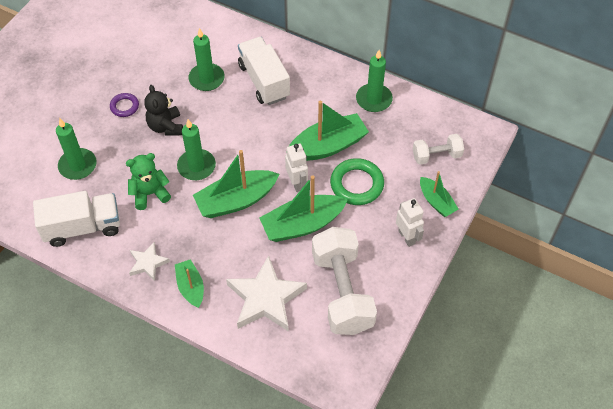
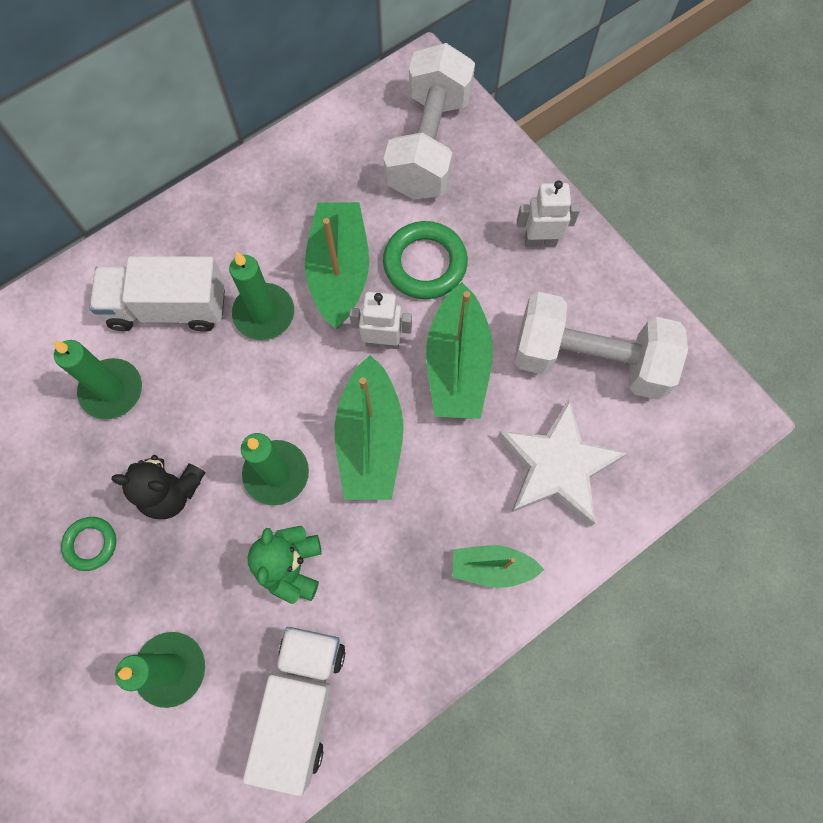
camera: 65 degrees left, 15 degrees up
(124, 106) = (91, 544): purple ring -> green ring
(148, 263) = (420, 618): white star -> none
(374, 99) = (291, 176): green candle -> green candle (264, 313)
(436, 156) = (429, 145): white dumbbell -> white dumbbell, size x1.92
(436, 202) = (502, 180): green boat -> none

